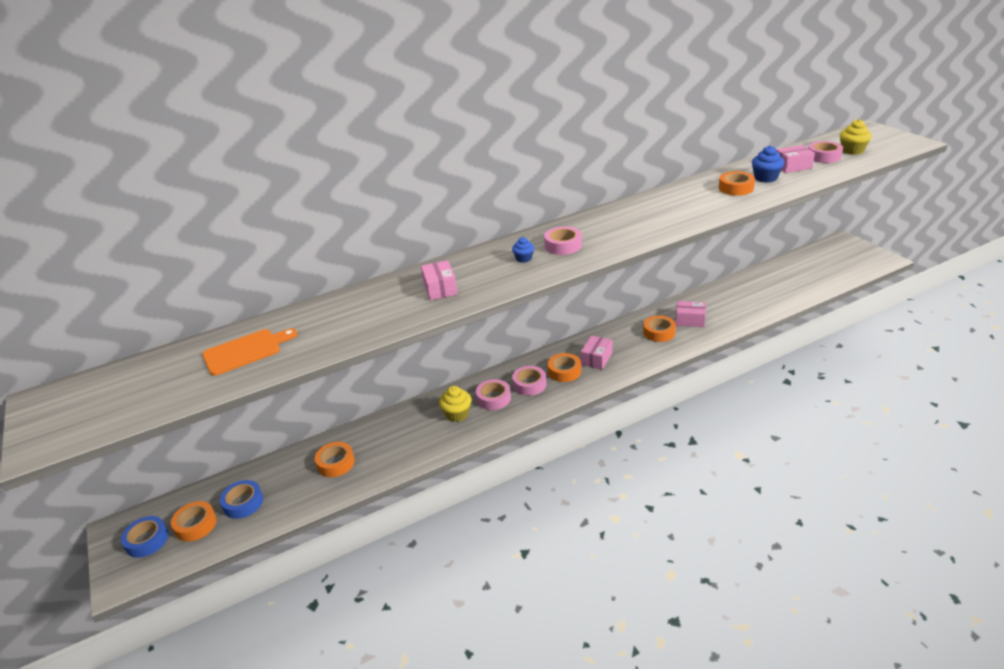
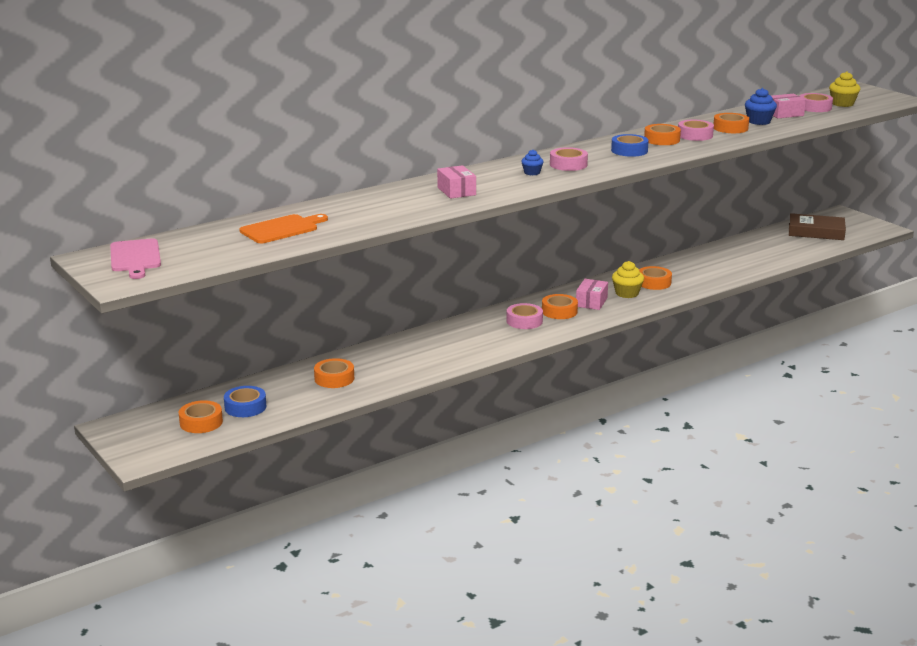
camera: 10 degrees left, 10 degrees down
(81, 399) = (135, 257): none -> pink cutting board
(147, 540) = (152, 433): blue tape -> blue tape (629, 150)
(457, 414) = (453, 343): yellow cupcake -> yellow cupcake (627, 293)
(493, 398) = (489, 331): pink tape -> pink tape (695, 135)
(664, 206) = (662, 140): none -> orange tape
(690, 320) = (685, 273): pink box -> none
(819, 265) = (816, 232): none -> brown book

